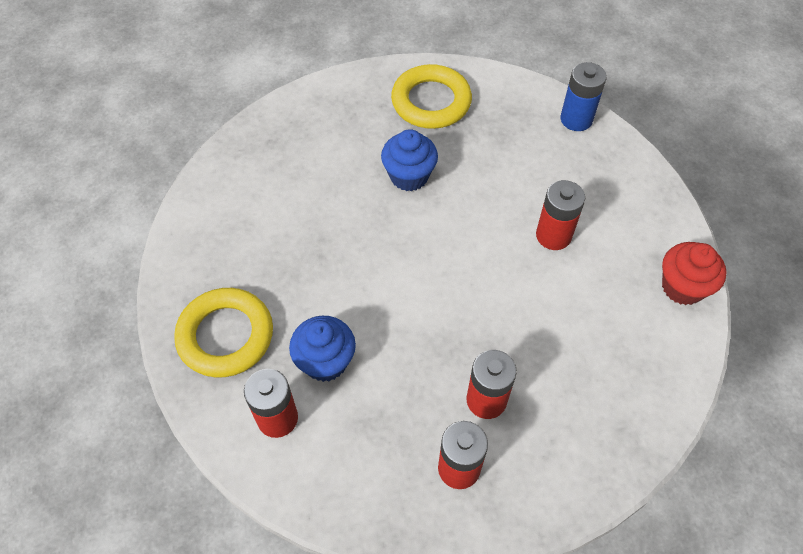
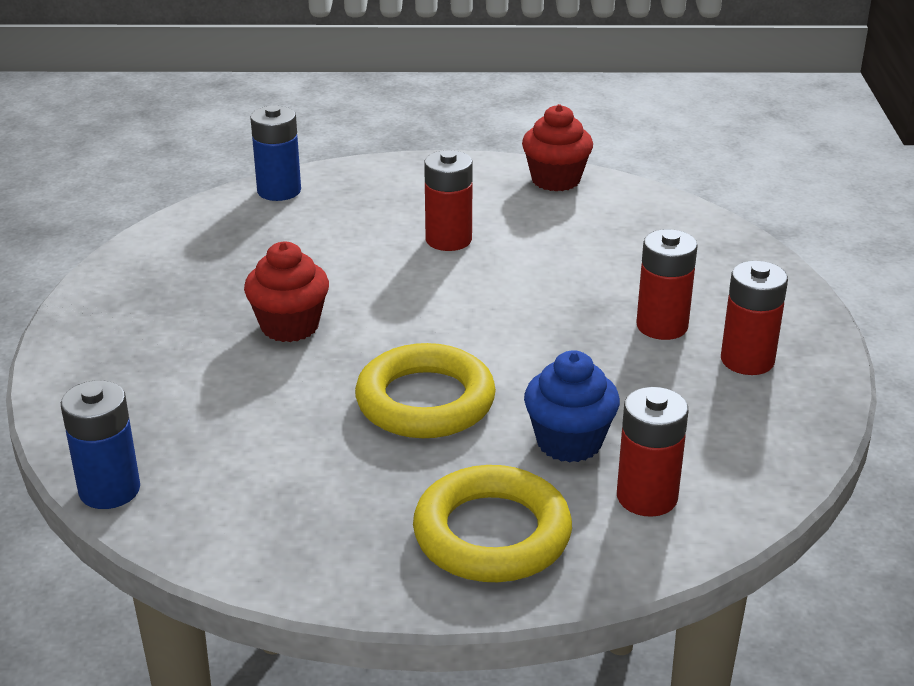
camera: 75 degrees left, 25 degrees down
(231, 146) = (109, 490): none -> blue battery
(409, 176) = (290, 326): blue cupcake -> red cupcake
(431, 102) = (166, 287): yellow ring -> yellow ring (425, 401)

